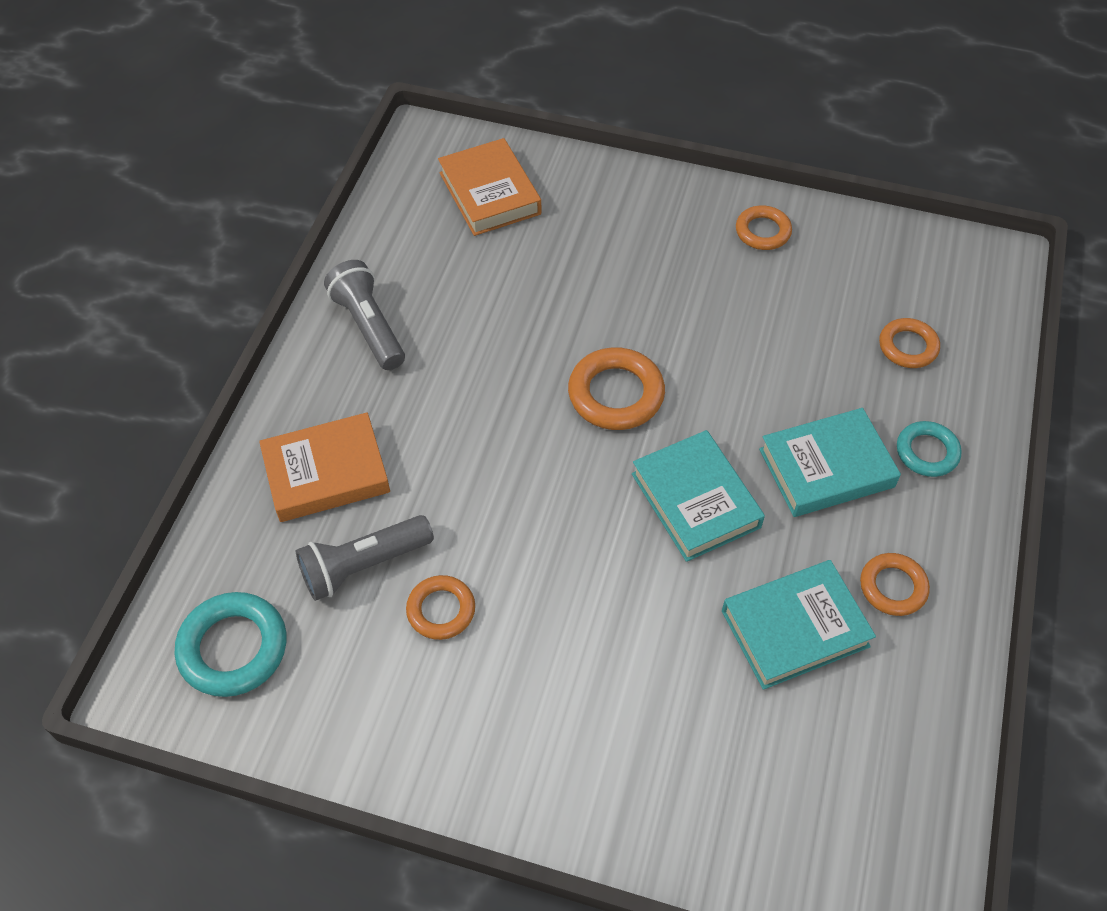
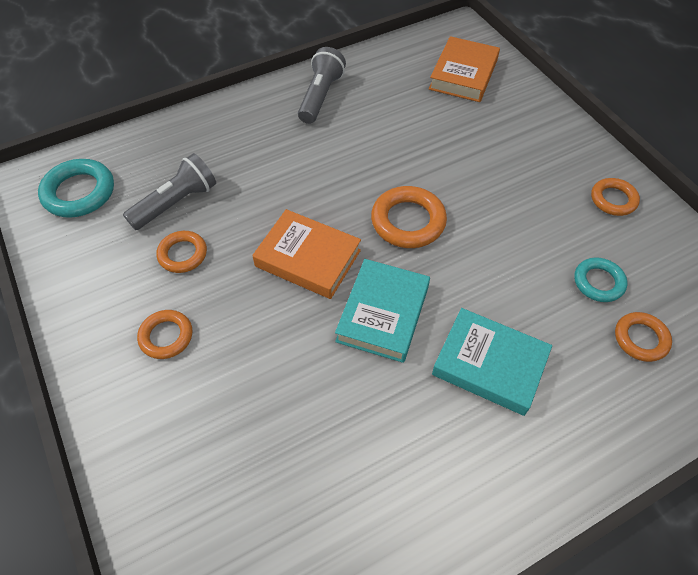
camera: 45 degrees right, 0 degrees up
(326, 473) = (216, 148): orange book -> orange book (308, 258)
(363, 565) = (176, 203): grey flashlight -> grey flashlight turned 120 degrees clockwise
(795, 628) = (351, 439): turquoise book -> none
(893, 587) = (446, 475): orange ring -> orange ring (166, 336)
(927, 452) = (575, 414): turquoise ring -> turquoise ring (598, 282)

